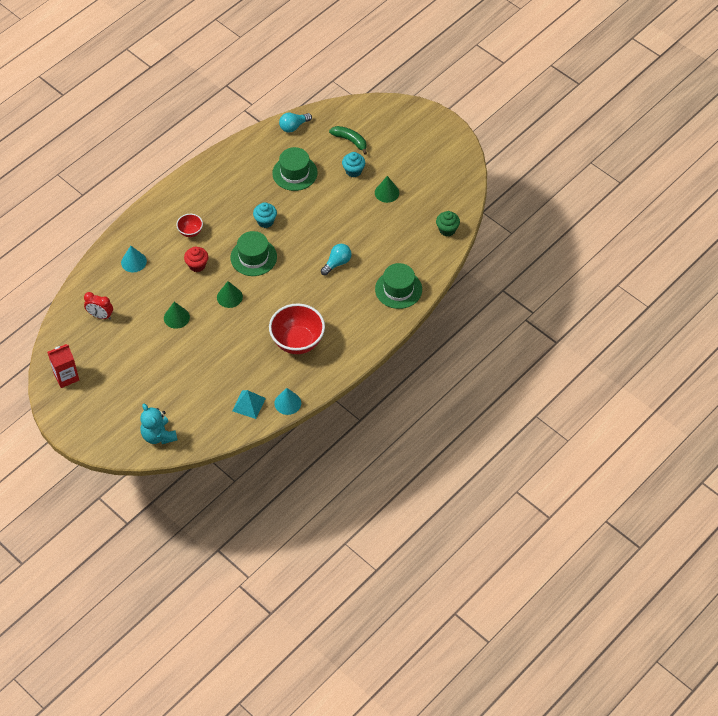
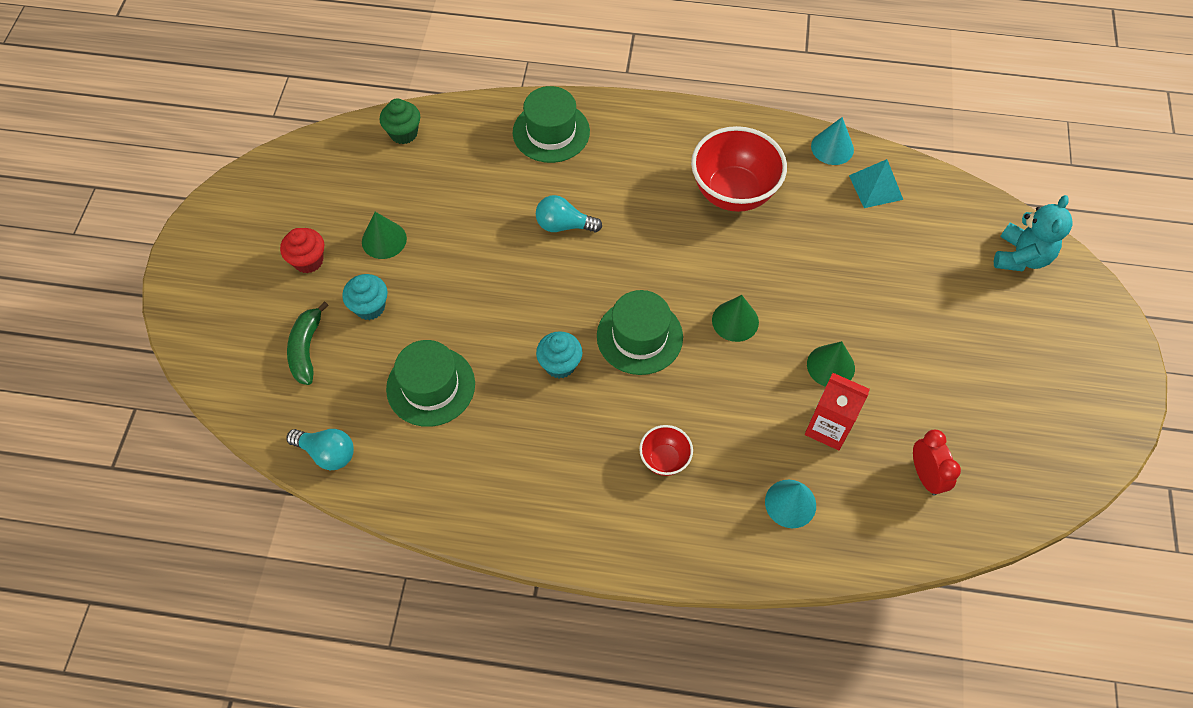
camera: 125 degrees left, 5 degrees up
(66, 376) = (1062, 442): red carton -> red carton (828, 427)
(197, 265) = (718, 404): red cupcake -> red cupcake (308, 261)

